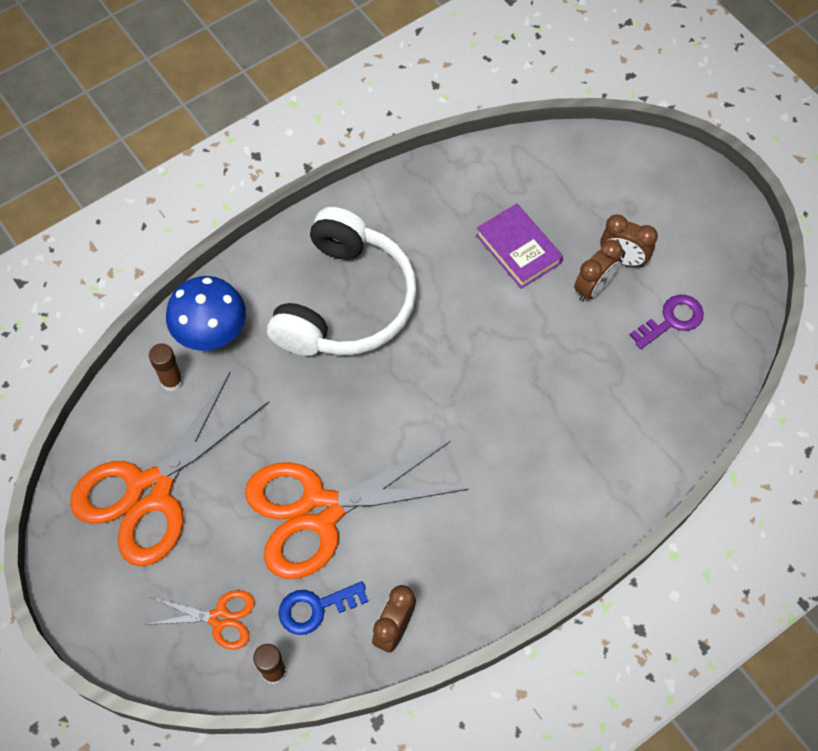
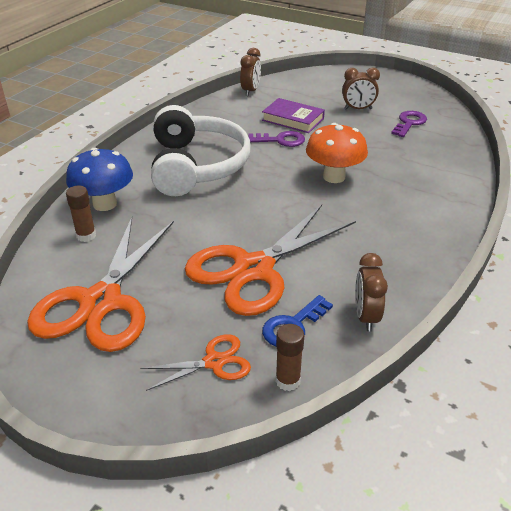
camera: 25 degrees left, 25 degrees down
(476, 290) = (280, 140): none -> purple key
(499, 392) = (334, 177): none -> orange mushroom
(593, 288) = (352, 122): brown clock -> brown clock (250, 91)

